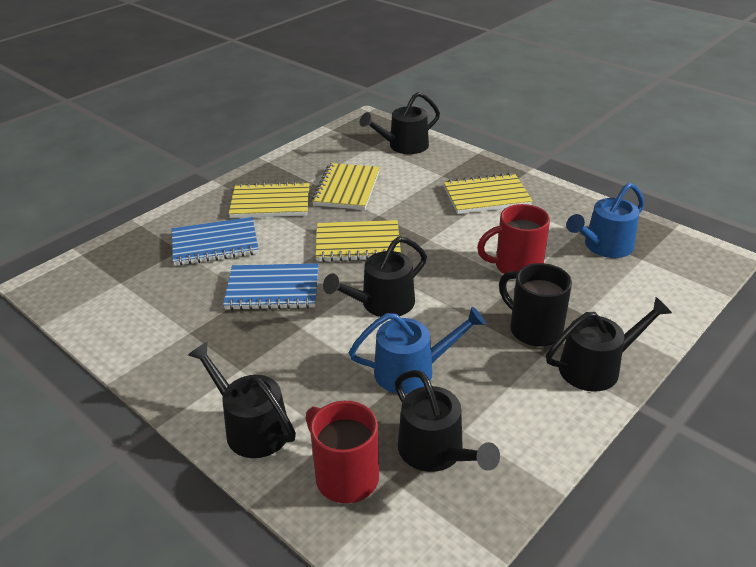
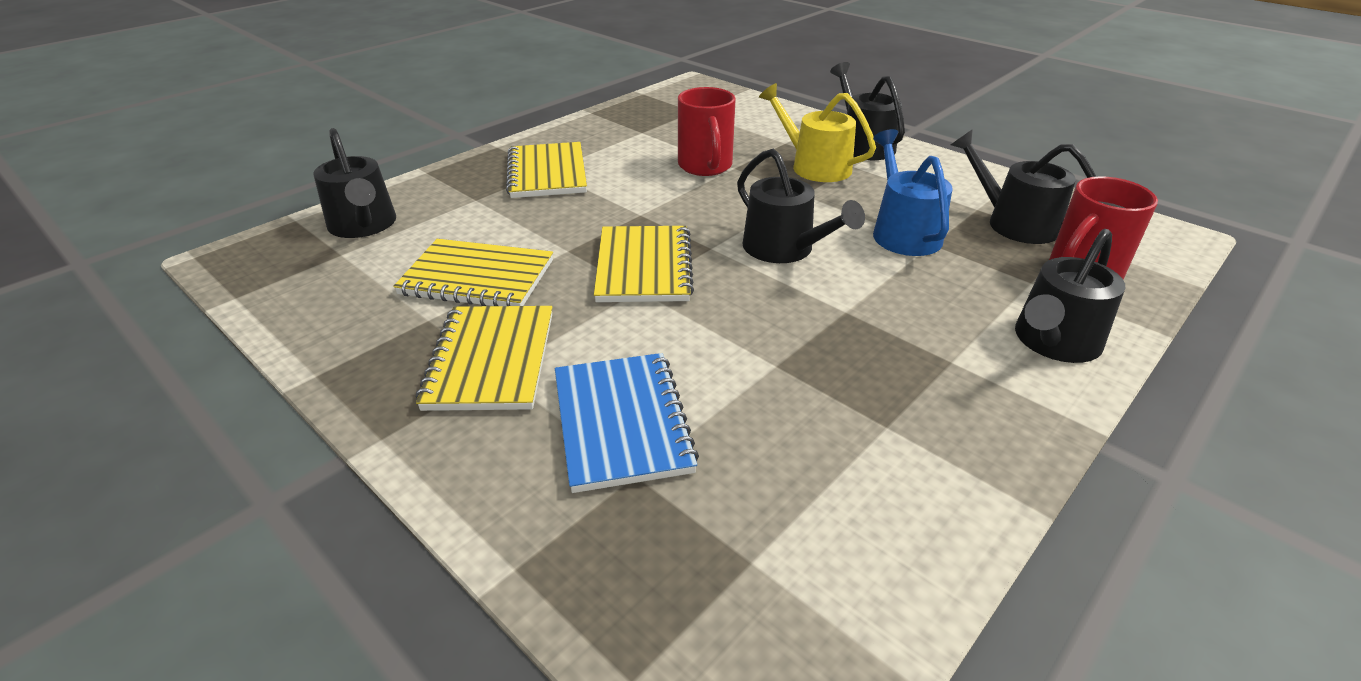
camera: 90 degrees left, 0 degrees up
(273, 289) = (761, 341): blue notebook -> none
(435, 451) = (1014, 223): black watering can -> black watering can turned 105 degrees counterclockwise
(533, 329) = (815, 166): black mug -> yellow watering can
(604, 246) = (670, 123): blue watering can -> none

